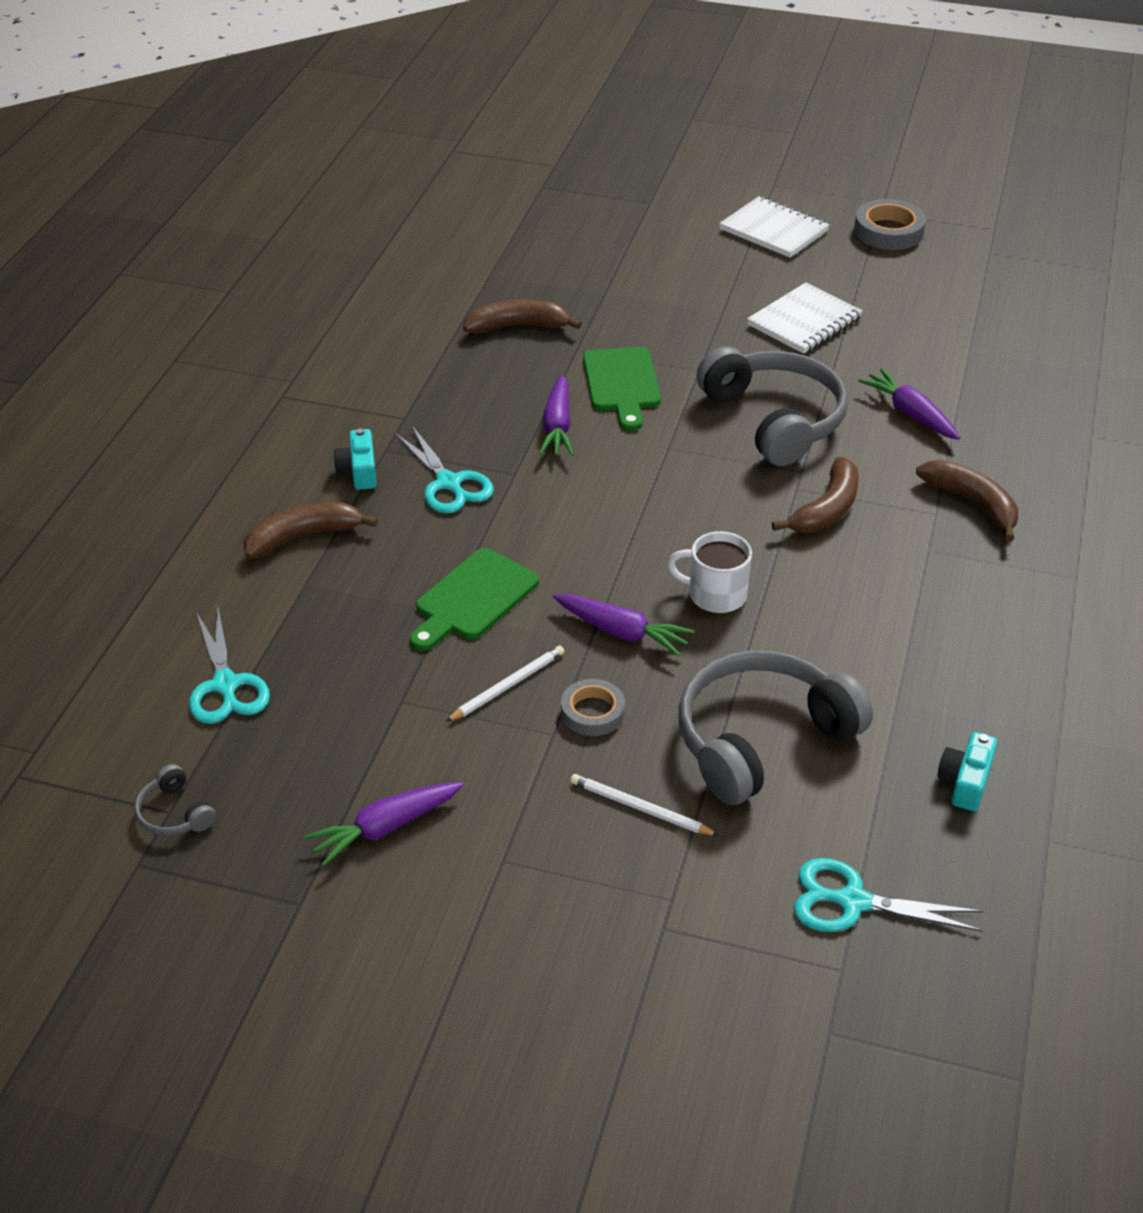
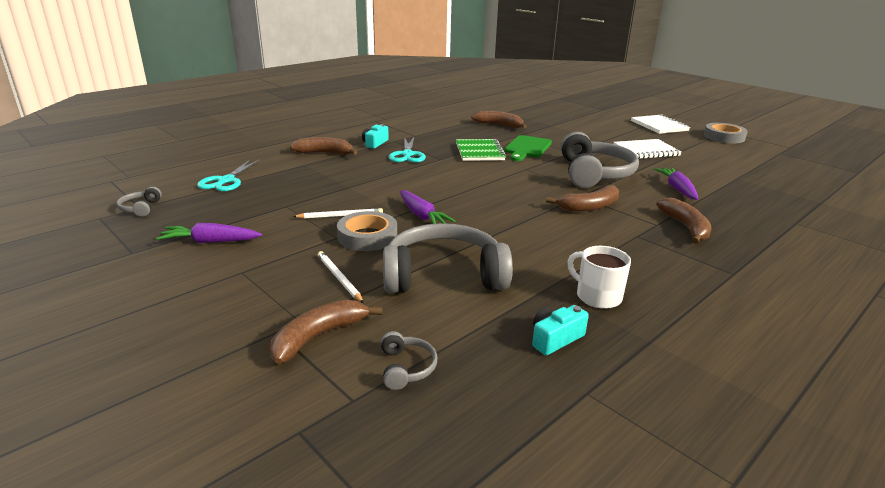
camera: 30 degrees right, 15 degrees down
(473, 598) = (367, 186): green cutting board -> none
(557, 426) = (479, 152): purple carrot -> green notebook
(592, 712) = (367, 236): grey tape -> grey tape, size x1.51
(715, 595) = (488, 217): white mug -> white mug (597, 296)
(718, 910) = (319, 336): none -> brown banana
(853, 902) = (406, 368): turquoise scissors -> grey headphones

